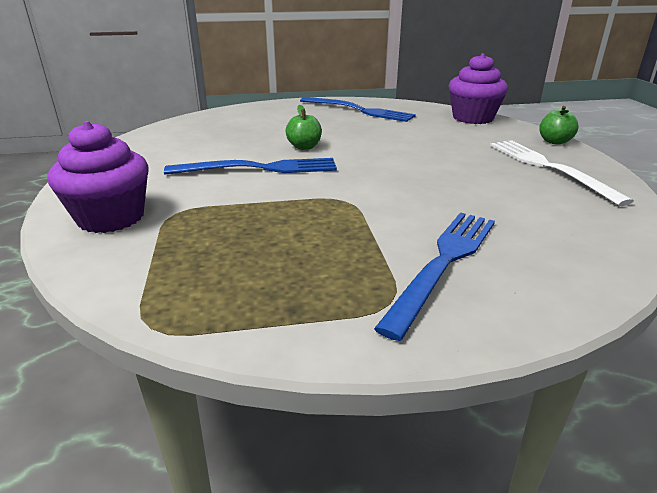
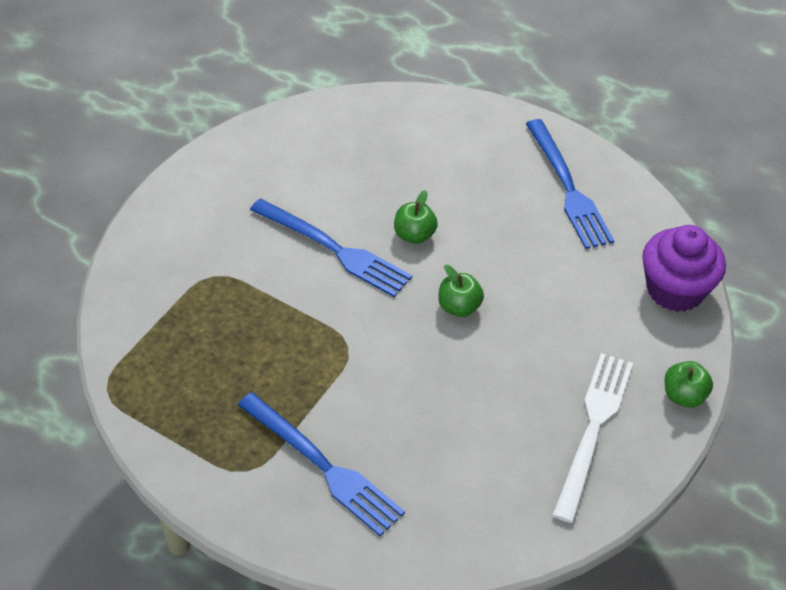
camera: 40 degrees right, 20 degrees up
(111, 217) = (167, 252): purple cupcake -> none
(383, 159) = (459, 307): none -> green apple
(444, 263) = (322, 466): blue fork -> blue fork turned 60 degrees clockwise

